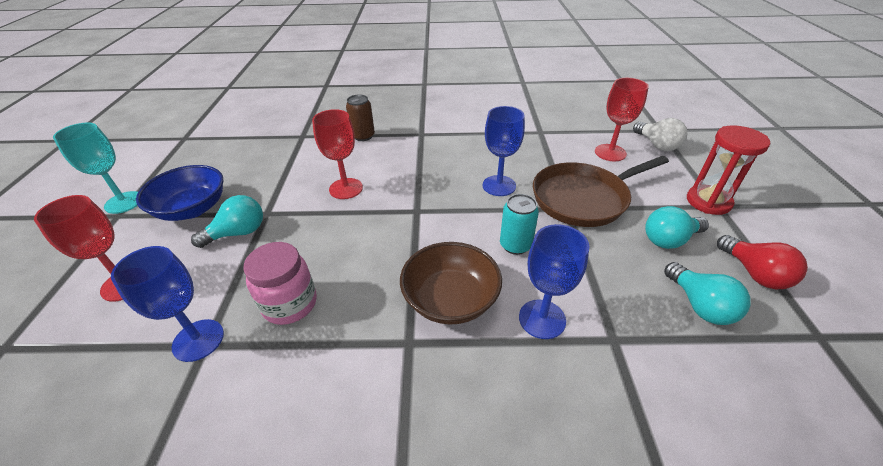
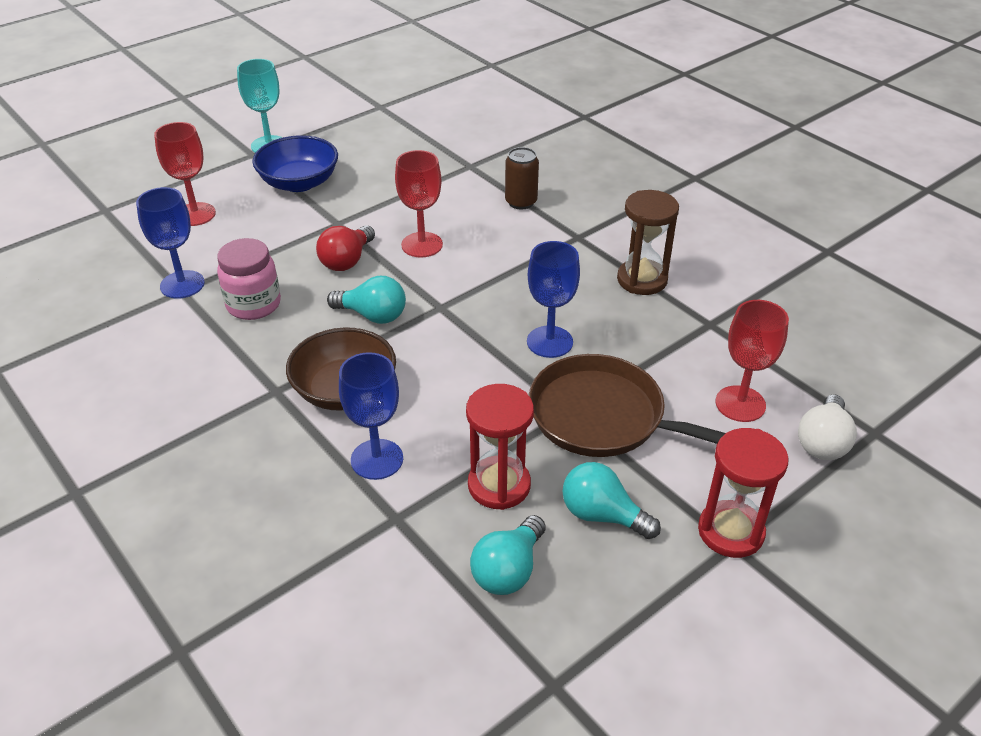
camera: 50 degrees right, 0 degrees up
(238, 233) = (298, 226): turquoise light bulb -> turquoise light bulb (373, 315)
(482, 133) = (642, 280): none -> brown hourglass
(515, 245) = (461, 398): turquoise can -> none
(613, 269) = (499, 485): none -> red hourglass
(754, 273) = (615, 607): red light bulb -> red light bulb (347, 260)

